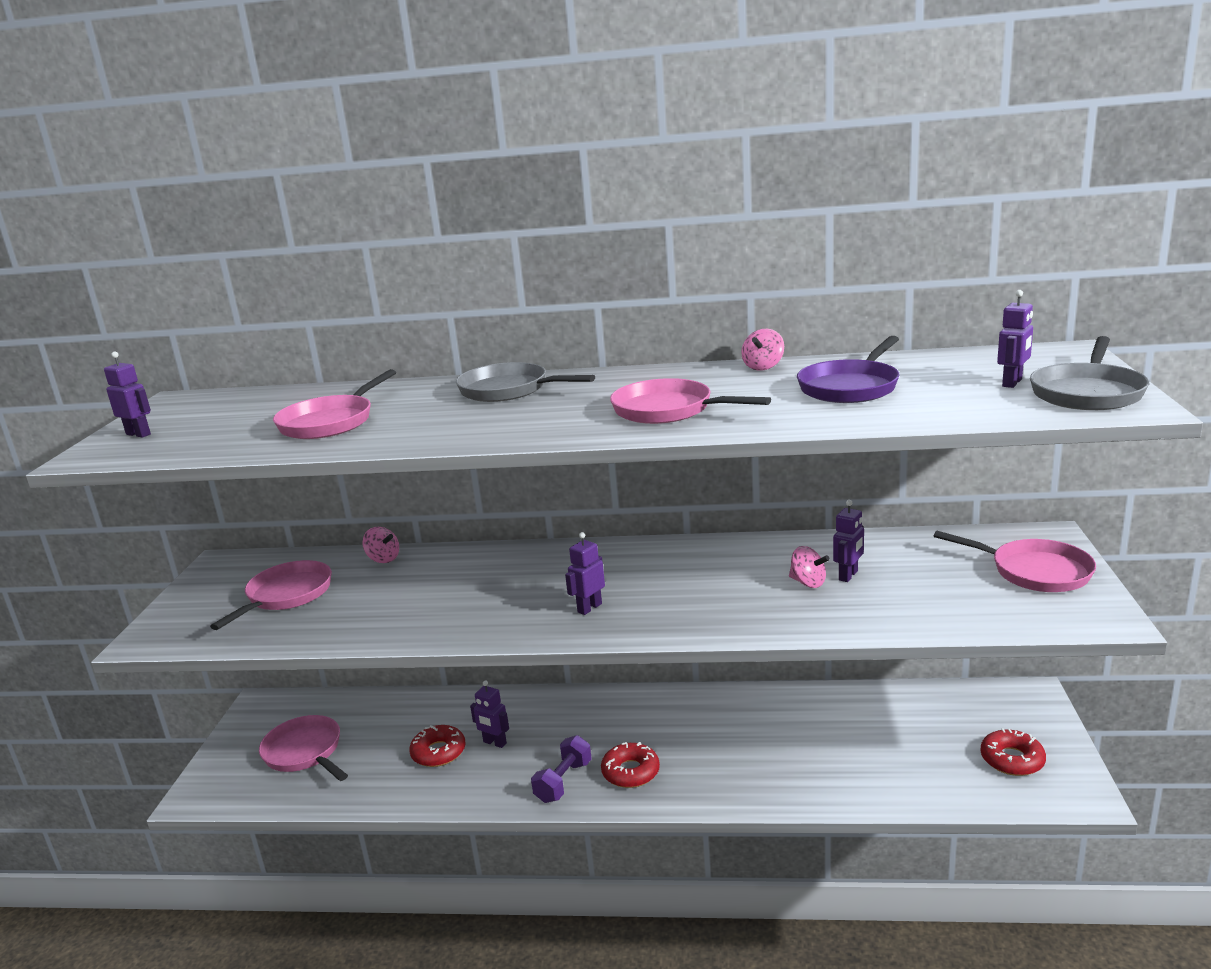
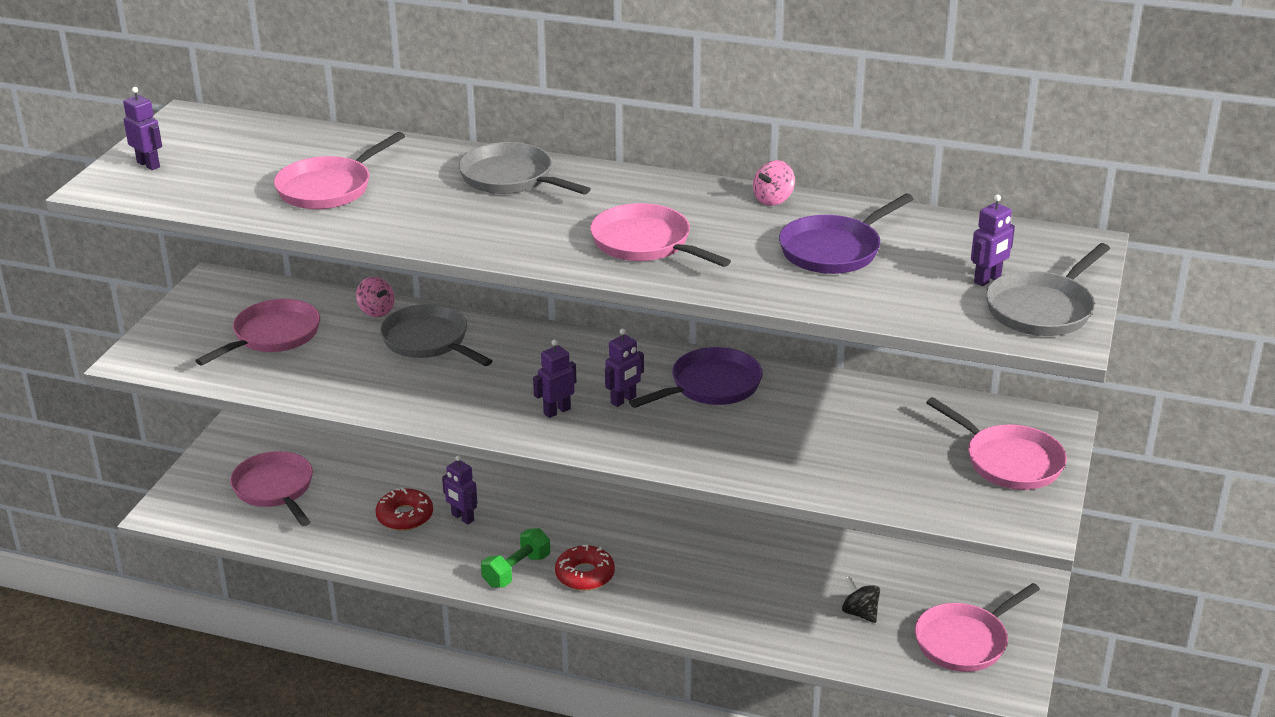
camera: 10 degrees right, 10 degrees up
(442, 573) = (429, 341): none -> grey pan
(563, 782) = (516, 571): purple dumbbell -> green dumbbell
(723, 562) = (710, 386): none -> purple pan
(808, 583) = (780, 427): pink spinning top -> none
(848, 575) = (824, 427): purple robot -> purple robot (623, 400)
(902, 754) = (860, 613): none -> black spinning top
(1012, 760) = (965, 641): red donut -> pink pan

